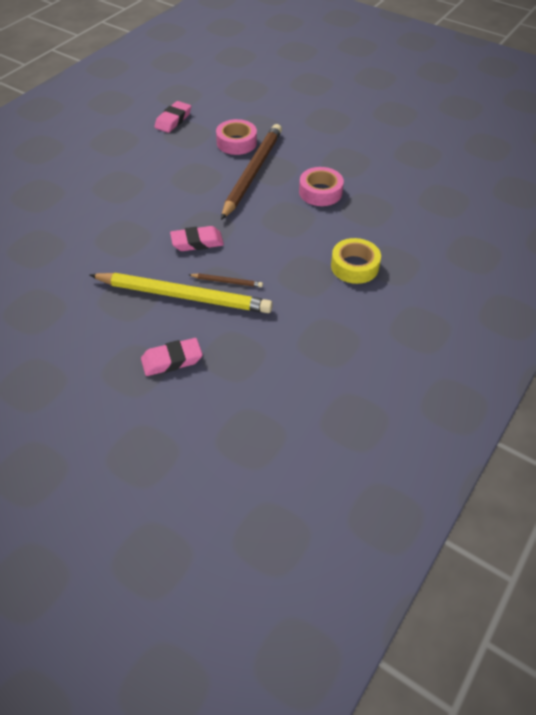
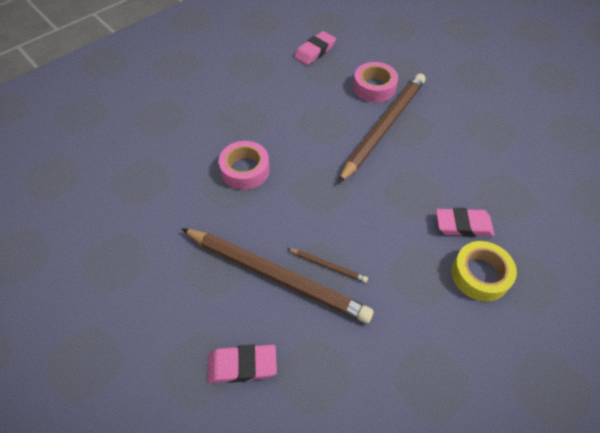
camera: 15 degrees right, 5 degrees up
(183, 296) = (275, 276): yellow pencil -> brown pencil
(197, 242) = (306, 206): pink eraser -> pink eraser (463, 225)
(320, 192) = (455, 165): pink tape -> pink tape (245, 170)

